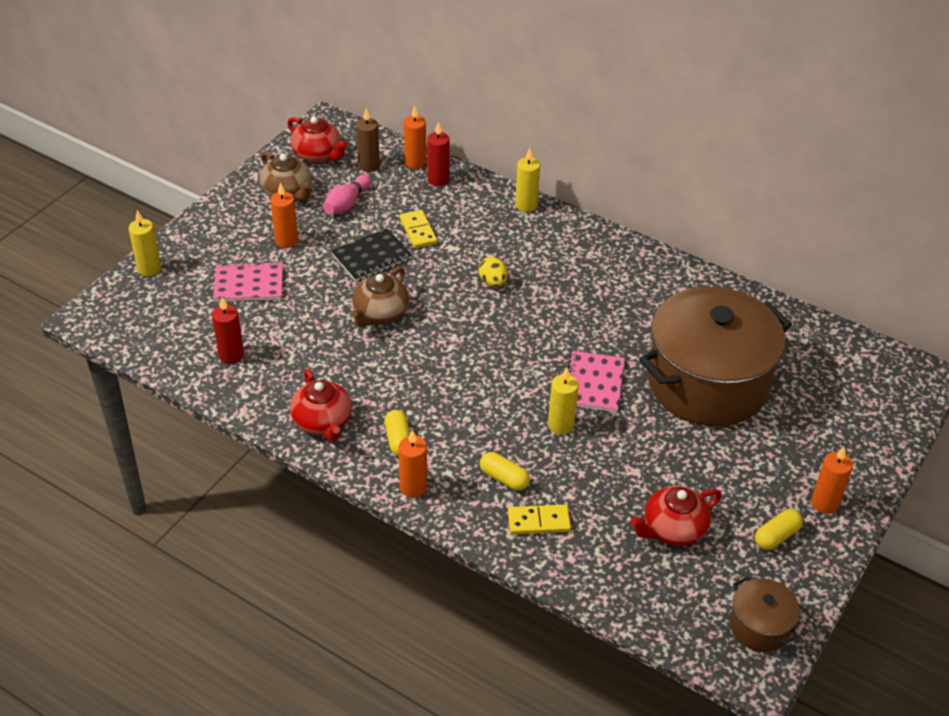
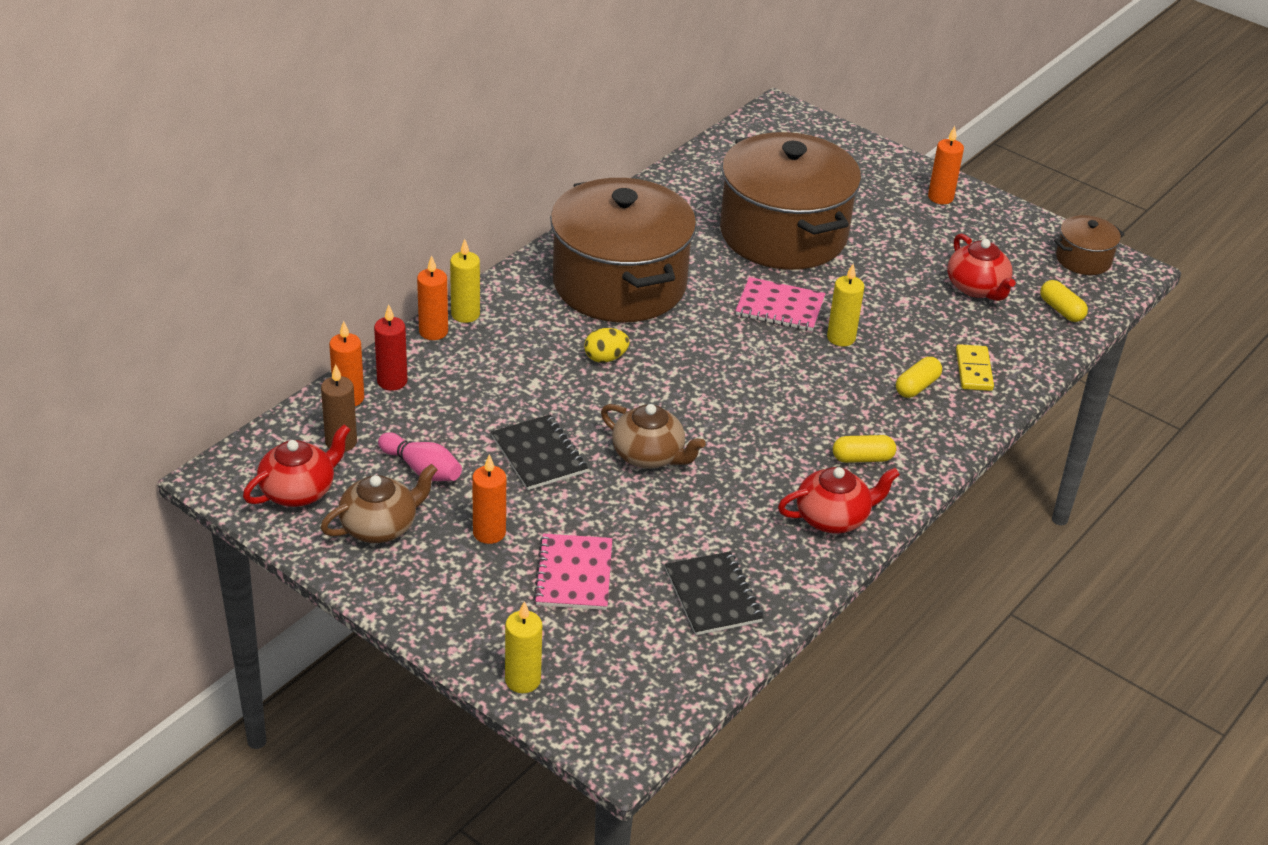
camera: 85 degrees left, 5 degrees down
(231, 355) = (713, 595): red candle -> black notebook
(413, 487) = (932, 453): orange candle -> orange candle (433, 332)
(418, 231) = (495, 409): yellow domino -> none
(593, 283) = (619, 284): none -> brown pot
(776, 536) = (981, 231): yellow capsule -> yellow capsule (1061, 310)

